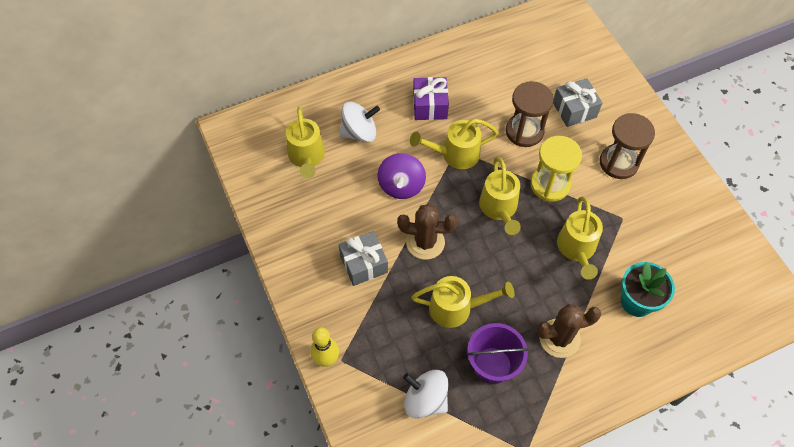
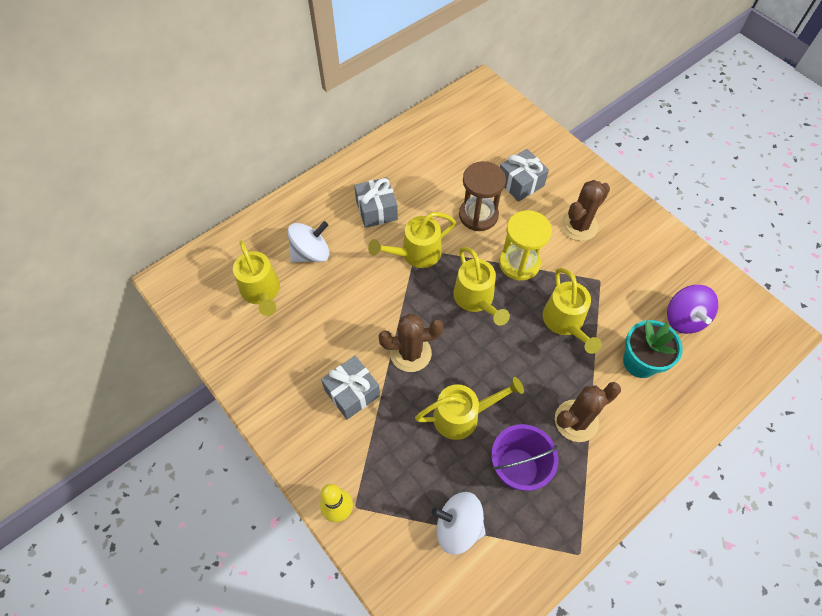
camera: 15 degrees left, 0 degrees up
(401, 186) = (369, 299): purple spinning top -> purple spinning top (684, 318)
(430, 106) = (376, 210): purple gift -> grey gift
(618, 163) = (579, 226): brown hourglass -> brown cactus

